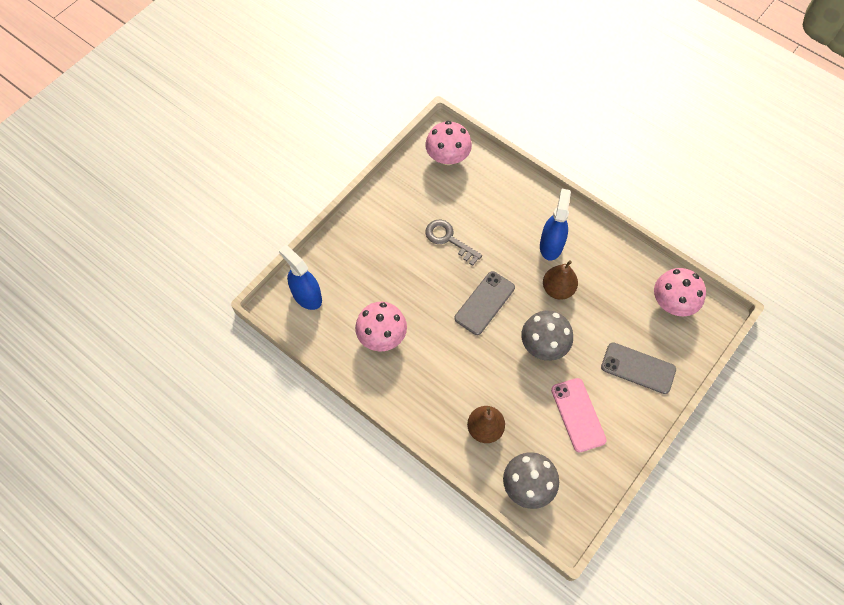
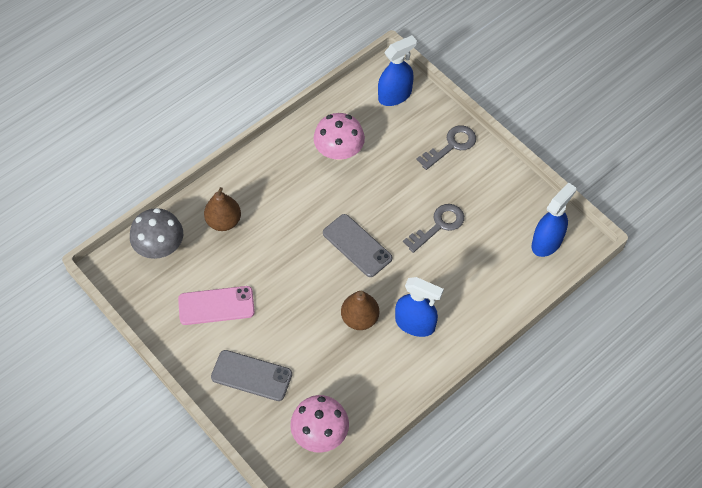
camera: 100 degrees right, 5 degrees down
(359, 240) = (451, 145): none -> grey key
(447, 157) = (547, 242): pink mushroom -> blue spray bottle
(544, 345) = (298, 291): grey mushroom -> none
(638, 368) = (251, 375): grey phone -> grey phone turned 75 degrees clockwise

